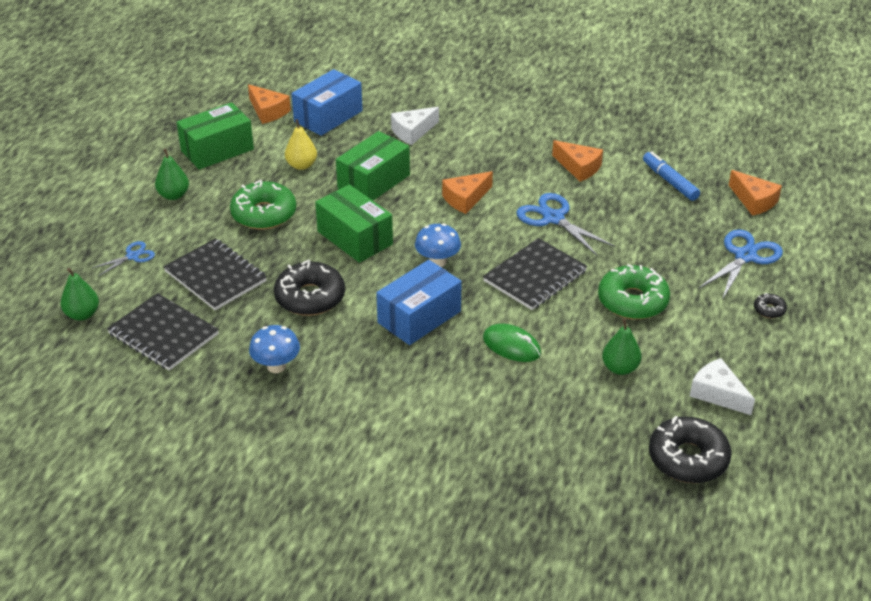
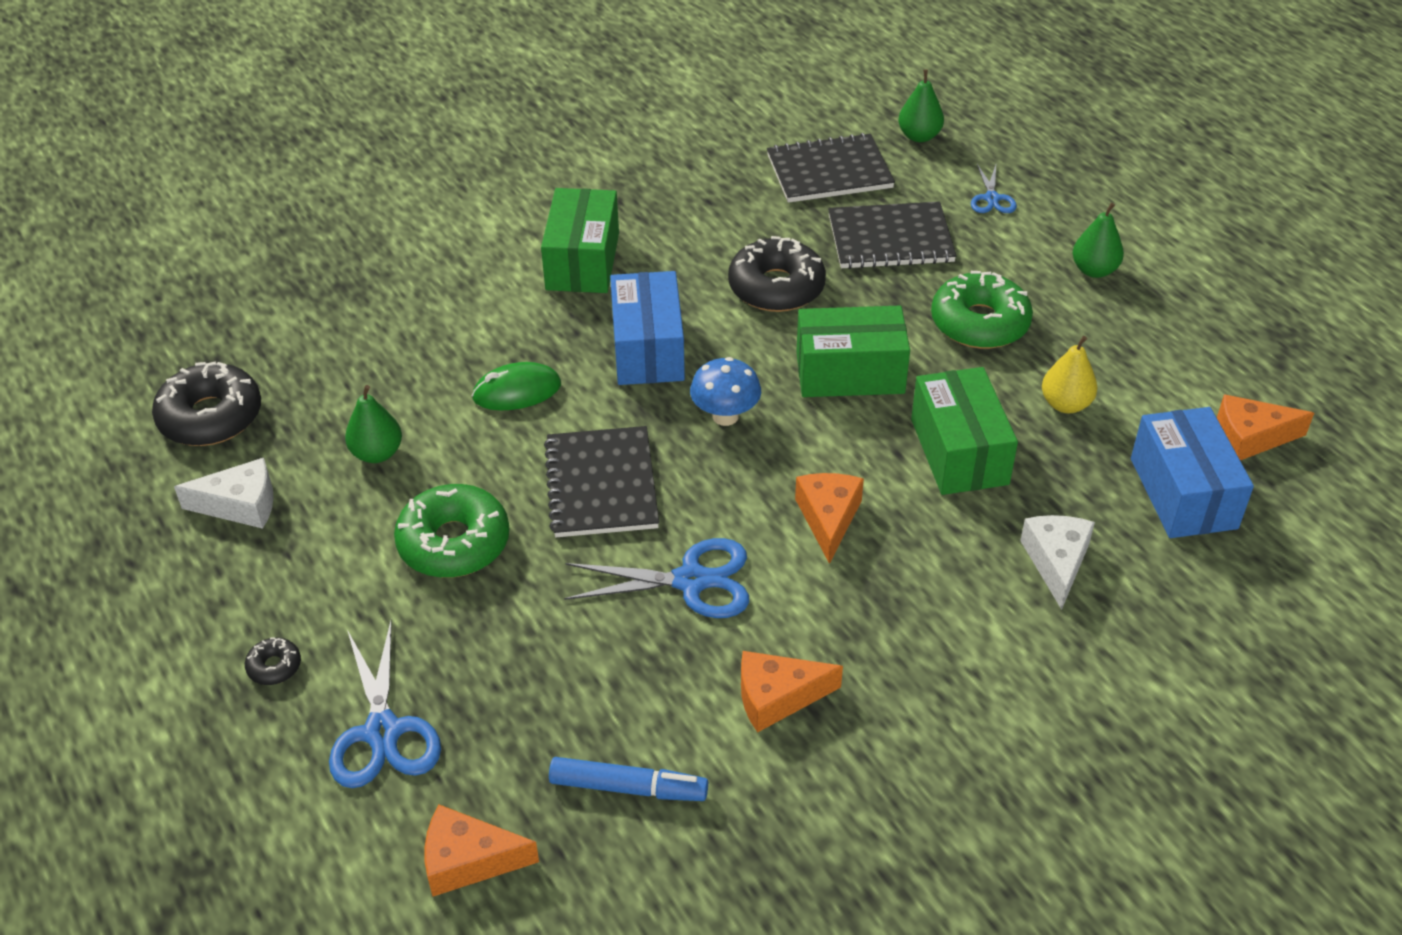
camera: 130 degrees right, 5 degrees up
(217, 150) = (1176, 346): green box -> green box (582, 261)
(276, 366) = (694, 219): blue mushroom -> none

